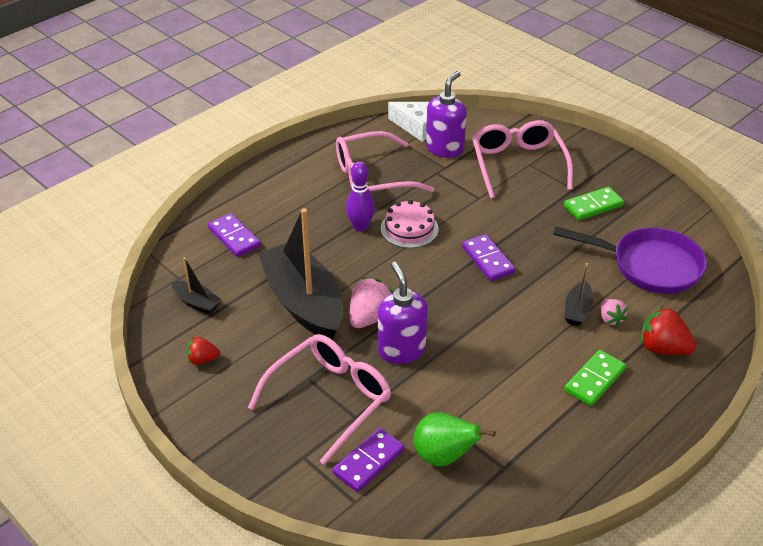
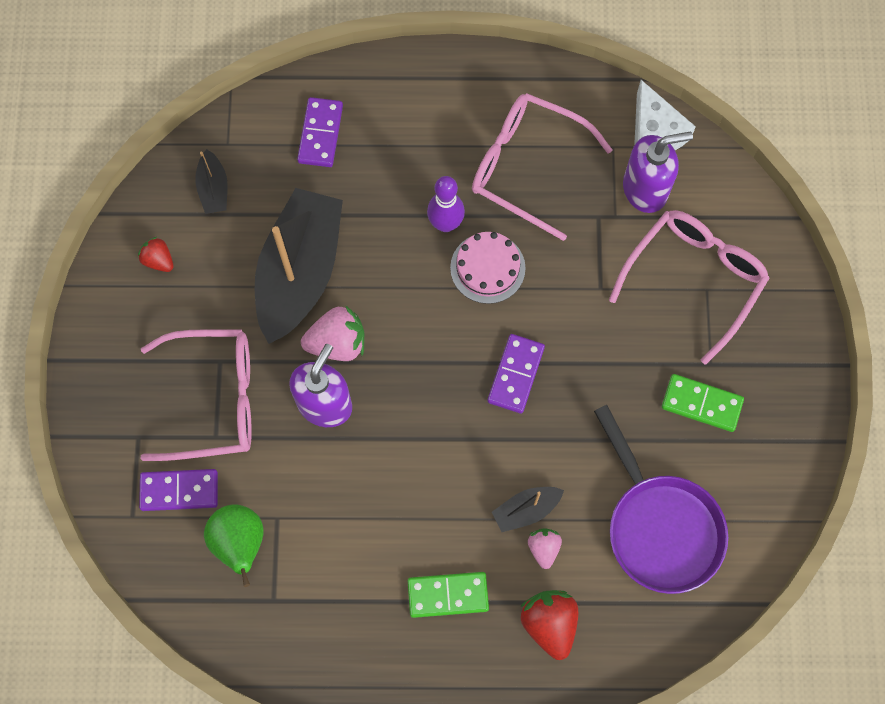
camera: 45 degrees right, 30 degrees up
(610, 319) = (543, 548): pink strawberry -> pink strawberry turned 150 degrees clockwise

